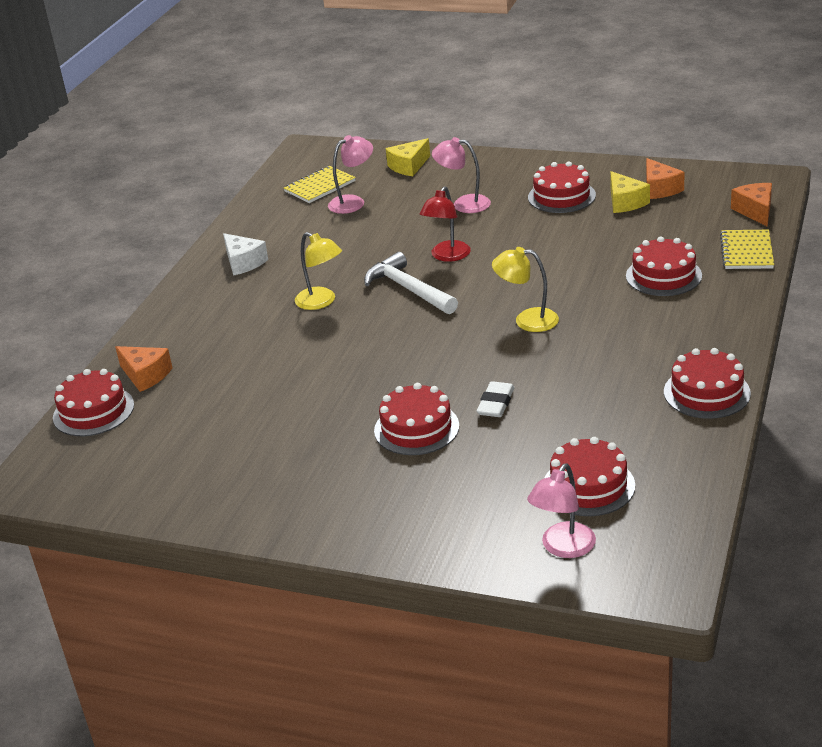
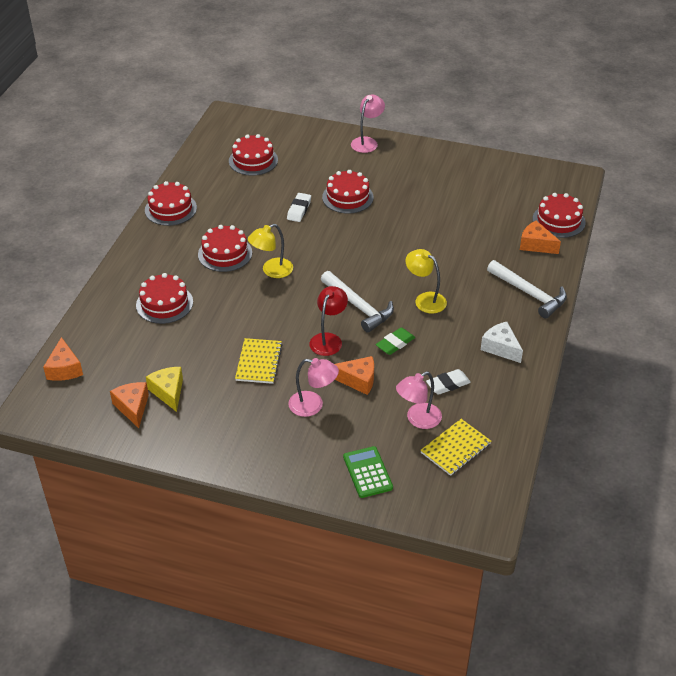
camera: 175 degrees right, 10 degrees up
(183, 316) = (529, 294): none -> white hammer
(314, 229) = (448, 384): none -> white eraser
(367, 258) = (395, 343): none -> green eraser
(409, 166) = (367, 472): yellow cheese -> green calculator
(414, 225) = (358, 380): none -> orange cheese
(527, 320) = (272, 271): yellow lamp -> yellow lamp turned 135 degrees clockwise
(561, 196) = (222, 406): red cake -> red cake (225, 253)
(563, 548) = (272, 133): pink lamp -> pink lamp (367, 142)
(746, 251) = (93, 323): yellow notebook -> yellow notebook (259, 362)

